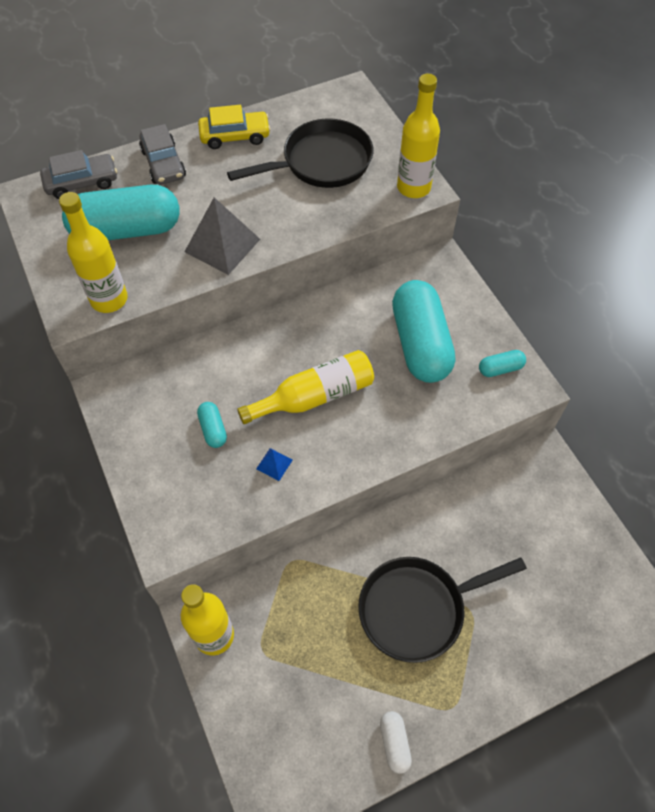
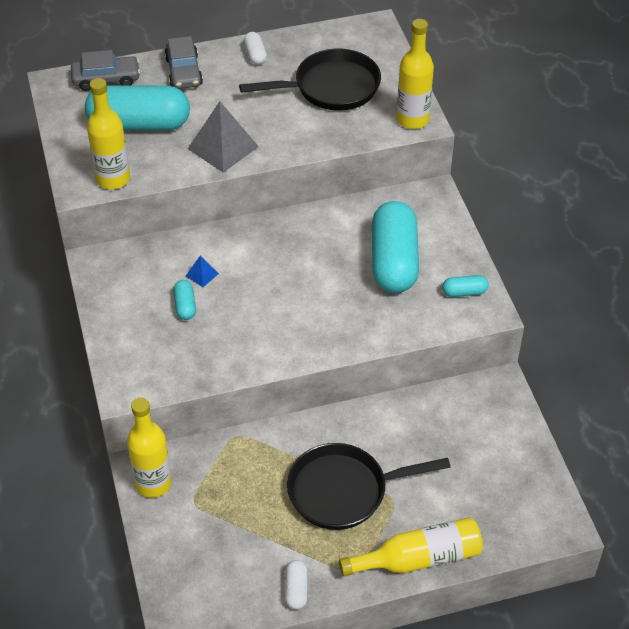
camera: 10 degrees right, 10 degrees down
(235, 136) = (255, 55): yellow car -> white capsule
(274, 464) = (234, 341): blue pyramid -> blue pyramid (202, 274)
(315, 396) = (284, 292): yellow bottle -> yellow bottle (419, 558)

